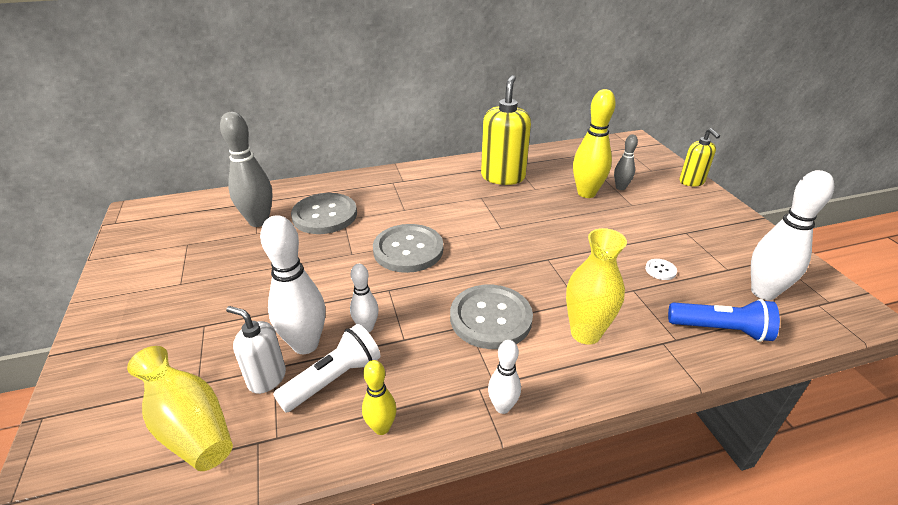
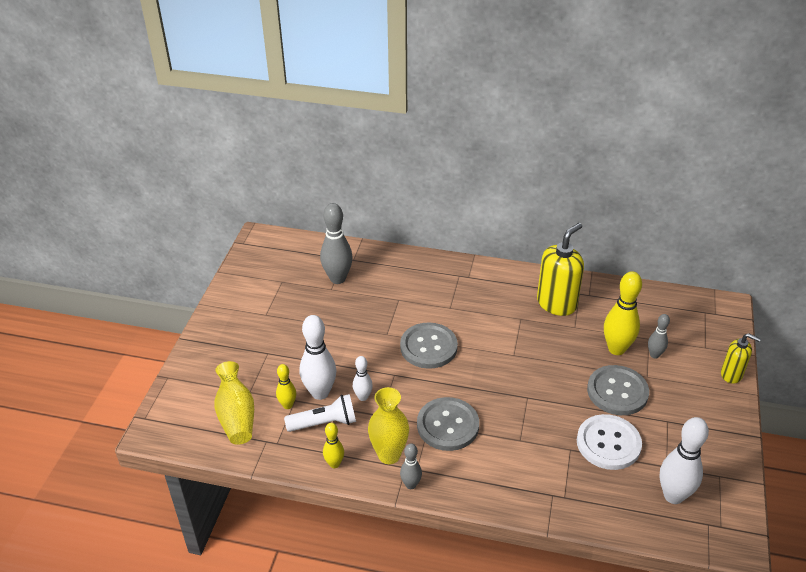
camera: 30 degrees right, 5 degrees up
(267, 378) = (288, 405): white soap dispenser -> yellow bowling pin
(325, 215) = (387, 290): grey button -> grey button (617, 391)
(502, 407) = (411, 485): white bowling pin -> grey bowling pin
(585, 333) = (504, 464): yellow vase -> yellow vase (389, 455)
(660, 270) = (608, 443): white button -> white button, size x2.48
(691, 182) = (731, 374): yellow soap dispenser -> yellow soap dispenser turned 75 degrees counterclockwise
(720, 330) = (605, 505): blue flashlight -> none

